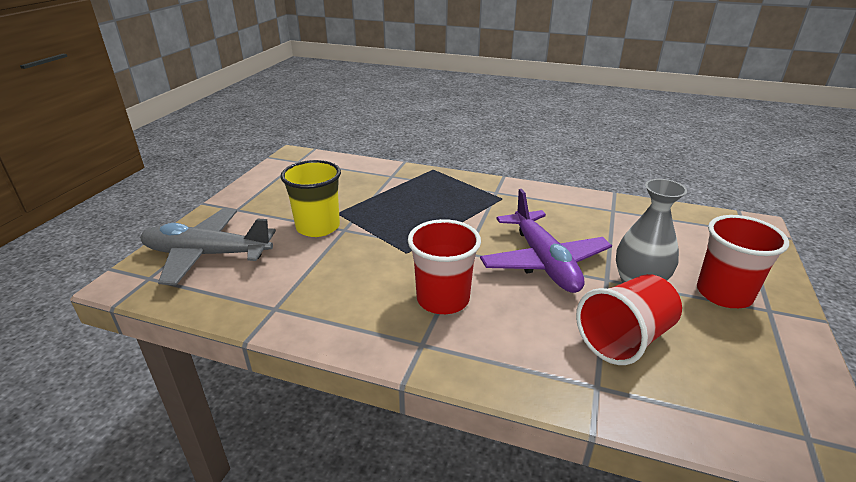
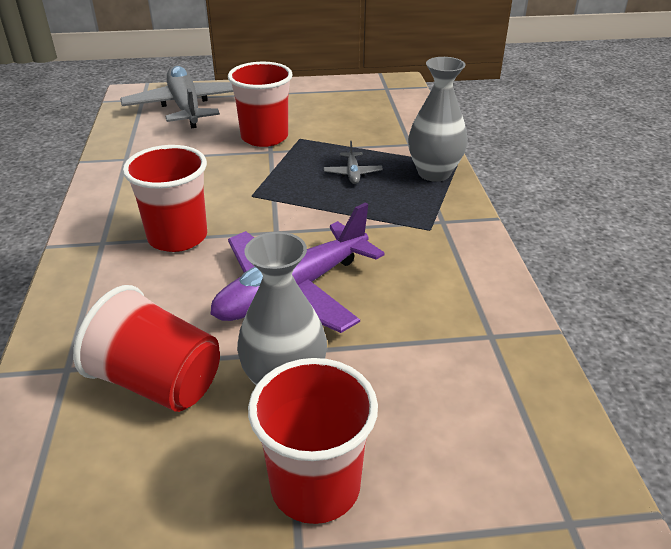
camera: 65 degrees right, 5 degrees up
(318, 227) = (264, 137): yellow cup -> red cup
(412, 205) = (352, 173): none -> grey plane
(438, 179) = (434, 173): none -> grey vase

